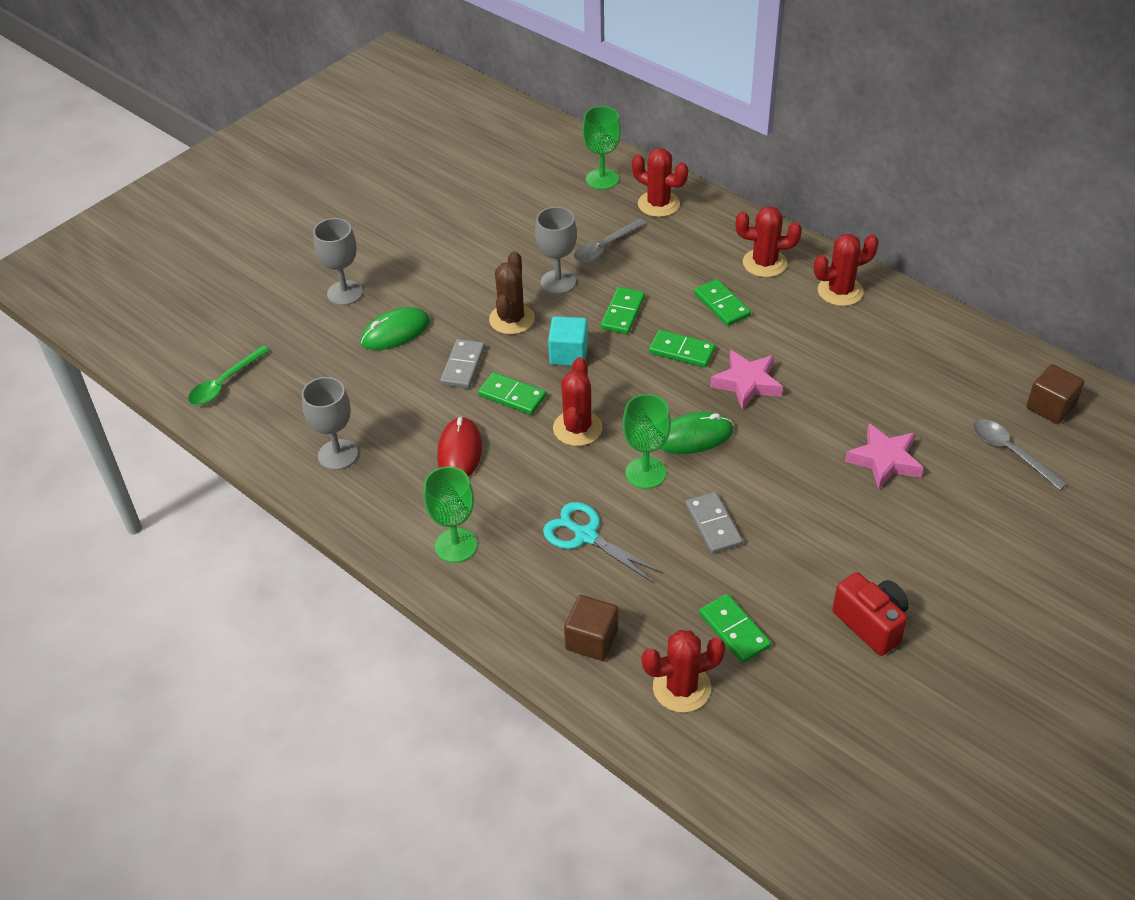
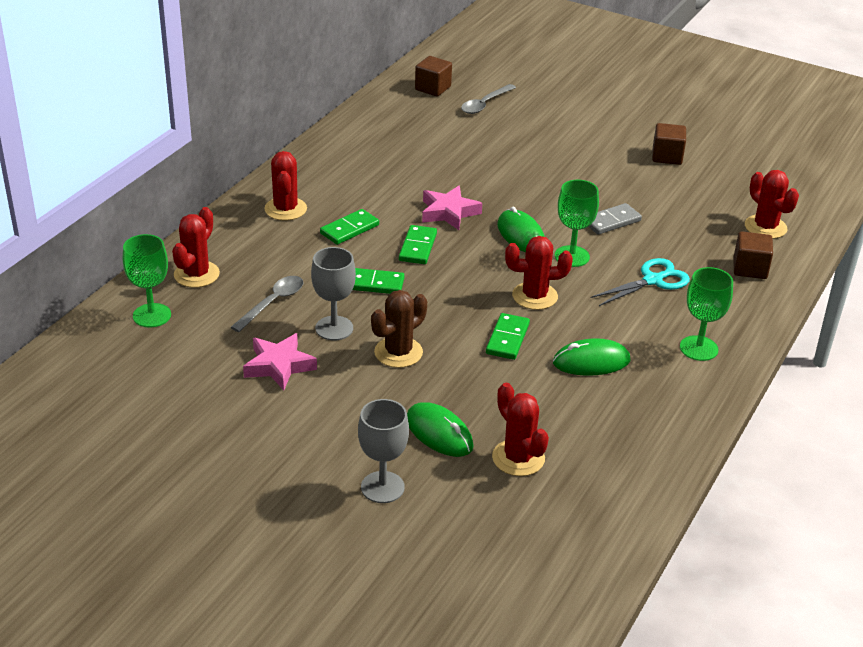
camera: 105 degrees left, 10 degrees down
(224, 383) = (561, 559): green spoon -> none
(338, 455) = (628, 442): grey goblet -> none
(459, 452) = (591, 362): red mouse -> green mouse
(463, 366) = (476, 376): grey domino -> none
(512, 319) = (398, 352): brown cactus -> brown cactus turned 45 degrees counterclockwise
(568, 354) = (440, 311): turquoise cube -> none
(586, 536) = (653, 280): turquoise scissors -> turquoise scissors turned 150 degrees counterclockwise
(605, 247) = (272, 303): grey spoon -> grey spoon turned 90 degrees counterclockwise
(734, 630) = (704, 208): green domino -> none
(840, 291) = (319, 171): red cactus -> red cactus (518, 458)
(871, 623) = (667, 156): red camera -> brown cube
(884, 460) = (512, 151): pink star -> pink star (279, 366)

